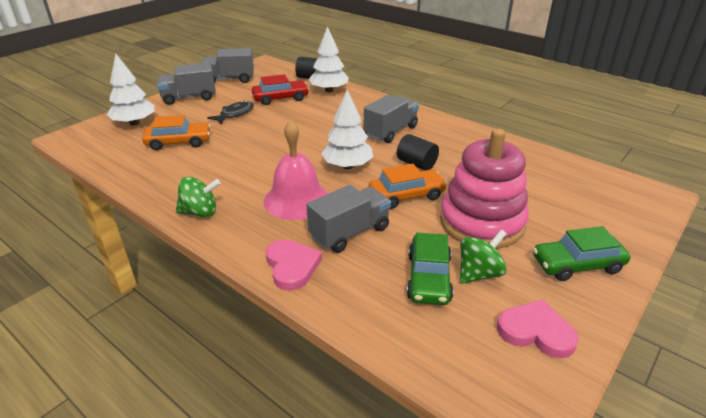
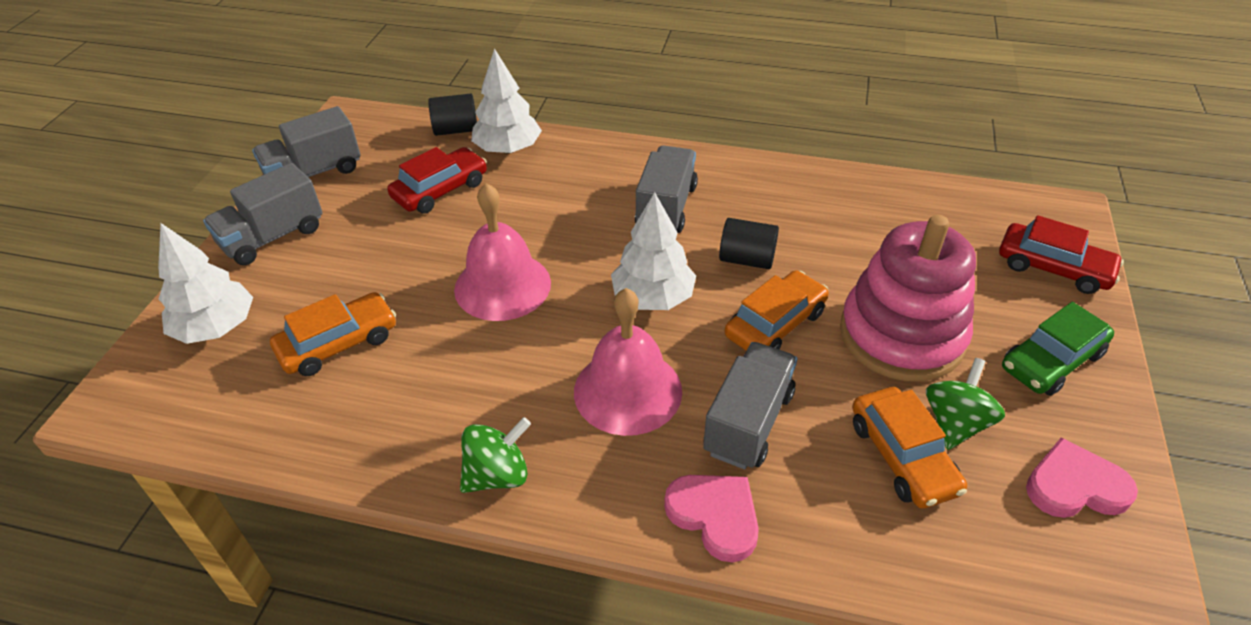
camera: 25 degrees left, 10 degrees up
(235, 114) = (388, 249): black fish -> none
(274, 141) = (502, 285): none -> pink bell
(428, 277) = (902, 456): green car -> orange car
(621, 220) = (1053, 268): none -> red car

